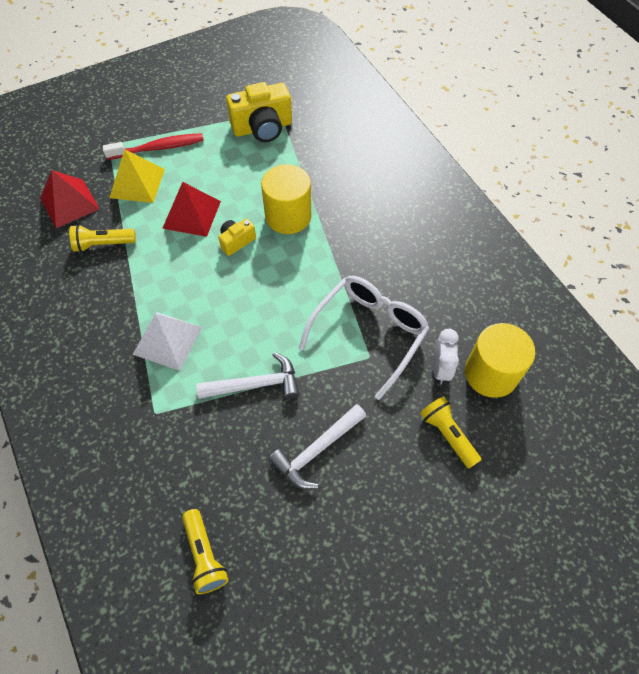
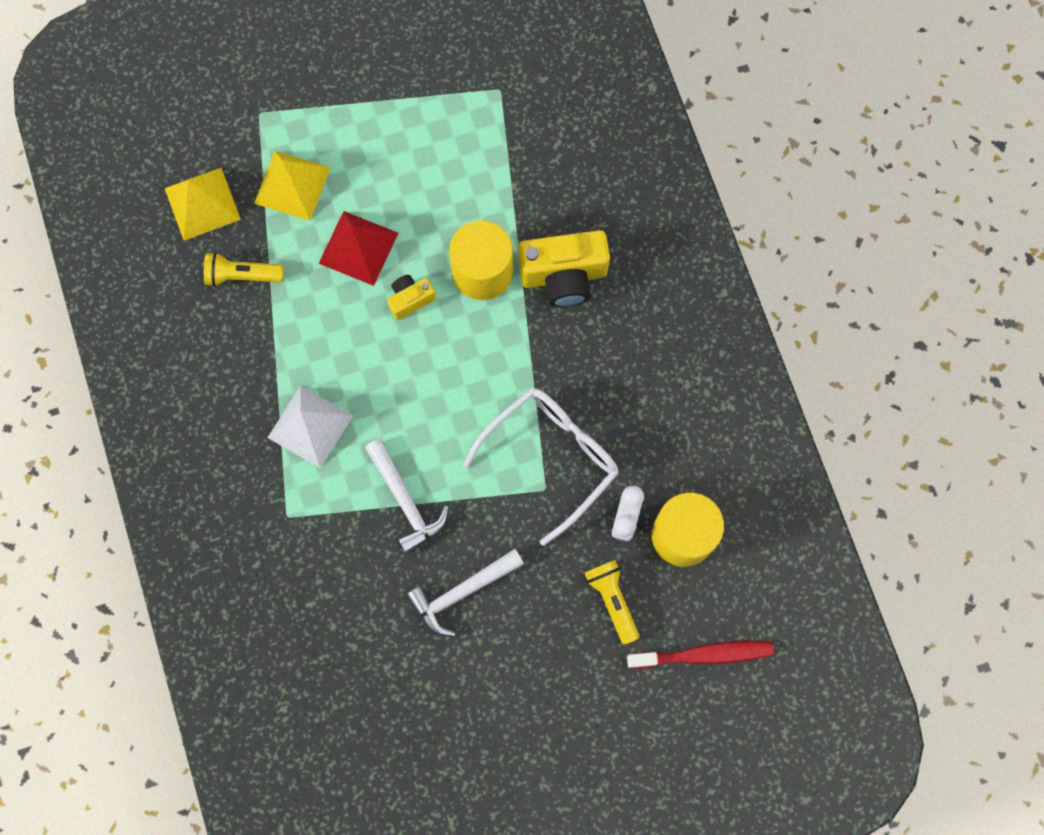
camera: 10 degrees right, 15 degrees up
(69, 203) = (202, 203): red pyramid -> yellow pyramid
(158, 148) = (325, 130): red toothbrush -> red toothbrush (704, 655)
(204, 555) = (325, 685): yellow flashlight -> none
(255, 384) = (406, 501): white hammer -> white hammer turned 60 degrees clockwise
(262, 128) = (472, 117): yellow camera -> yellow camera (563, 276)

